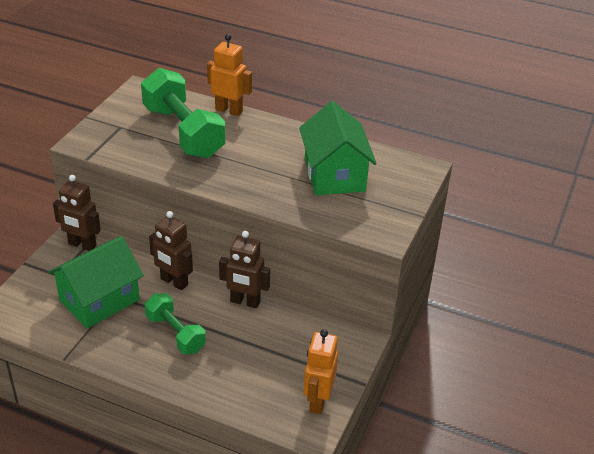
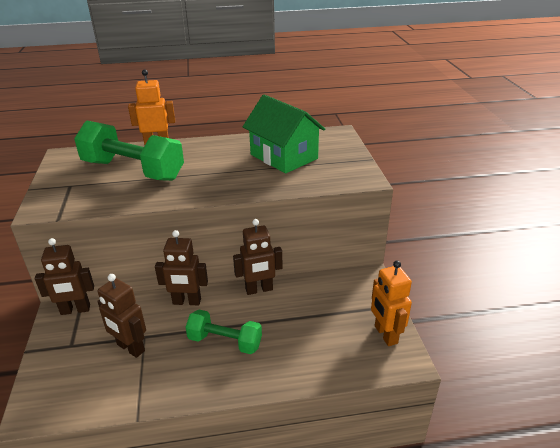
camera: 30 degrees left, 5 degrees down
(99, 300) = (130, 348): green house -> brown robot

